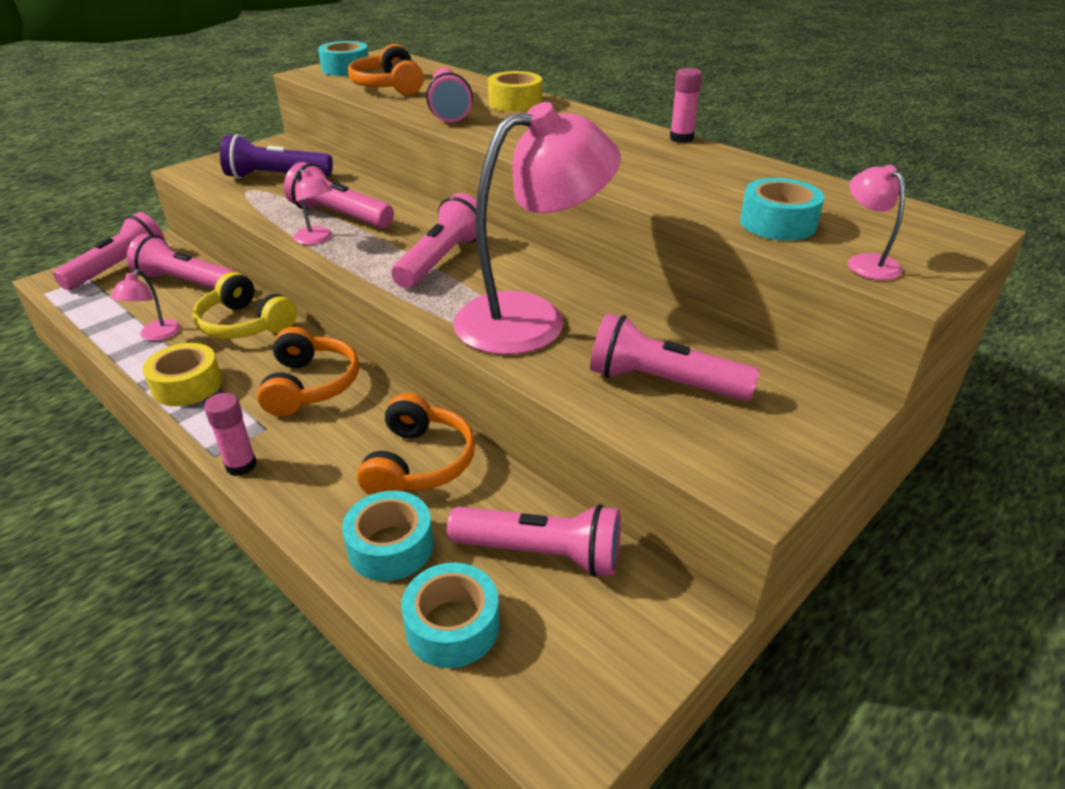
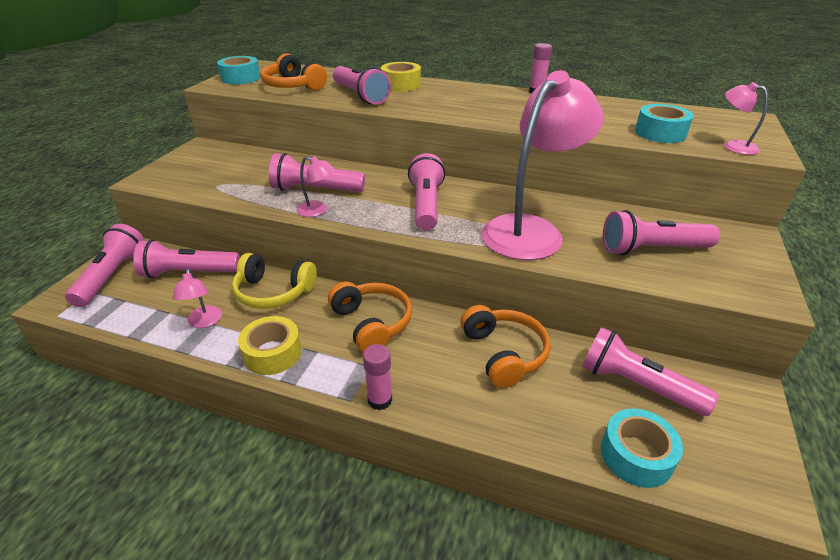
camera: 25 degrees left, 0 degrees up
(276, 177) = (230, 171): purple flashlight -> none
(391, 547) = (544, 418): turquoise tape -> none
(541, 553) = (637, 385): pink flashlight -> pink flashlight turned 135 degrees counterclockwise

